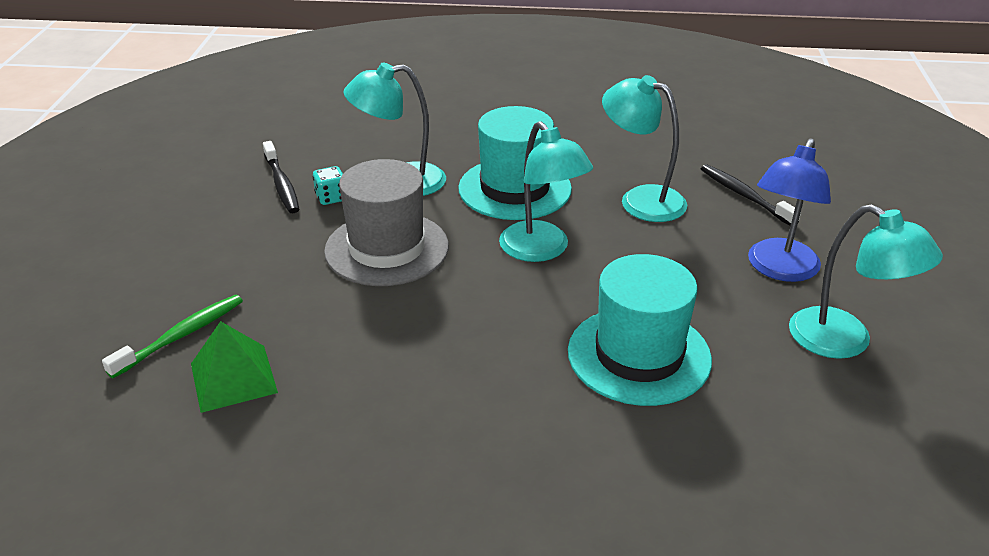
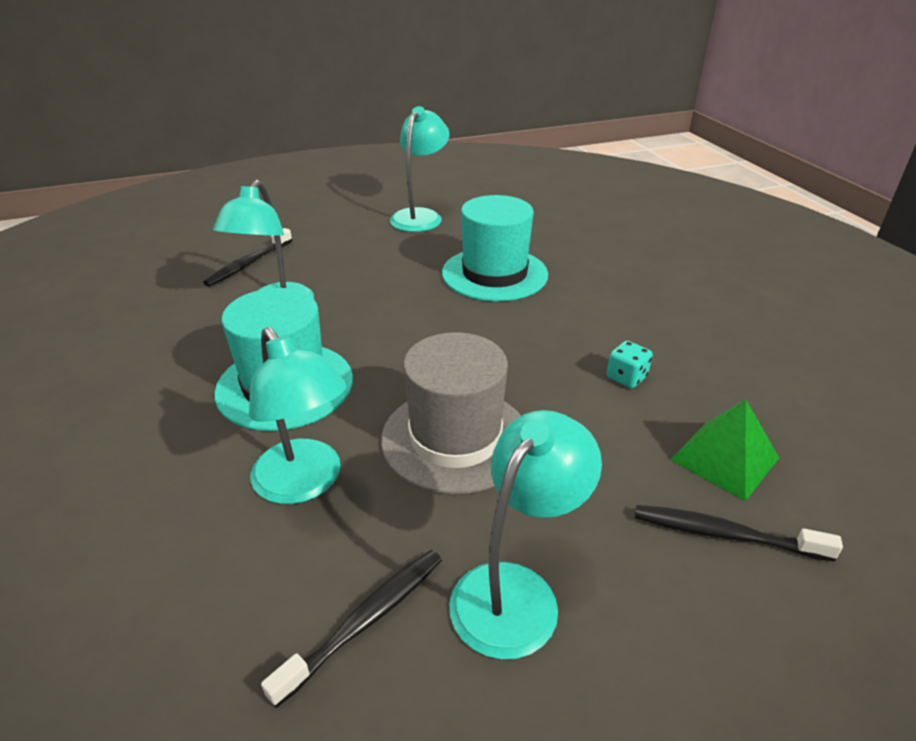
camera: 115 degrees left, 0 degrees up
(180, 336) = (725, 535): green toothbrush -> black toothbrush
(331, 198) = (375, 538): turquoise dice -> turquoise dice (626, 377)
(541, 250) = (393, 341): turquoise lamp -> turquoise lamp (516, 591)
(779, 269) = (353, 241): blue lamp -> none

